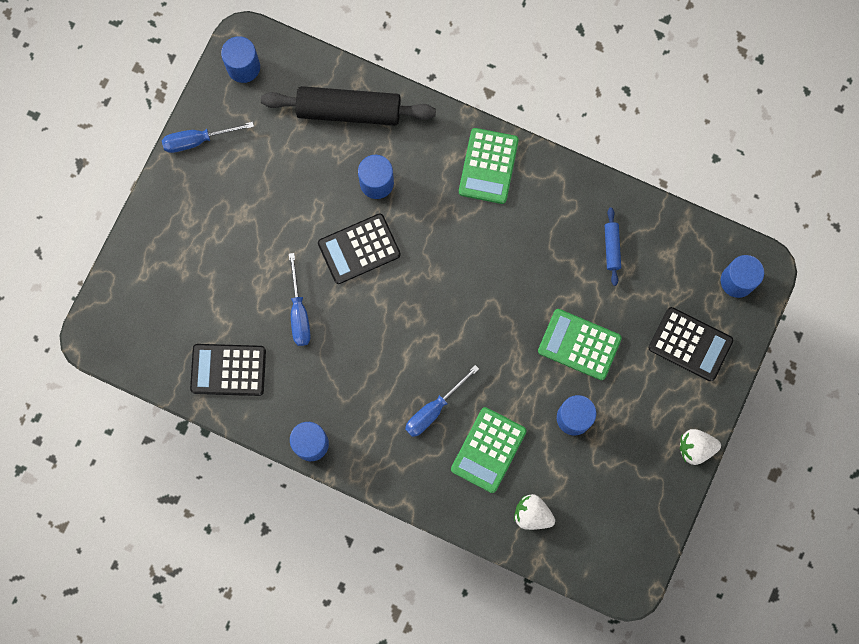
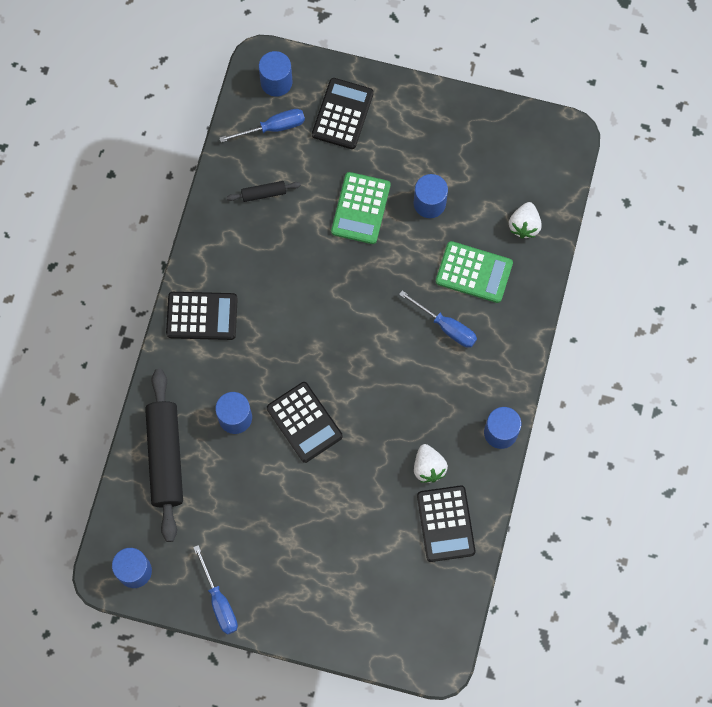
camera: 100 degrees left, 5 degrees down
(299, 312) = (377, 467): blue screwdriver -> blue screwdriver (273, 128)
(488, 166) = (202, 316): green calculator -> black calculator
(612, 248) = (264, 193): blue rolling pin -> black rolling pin
(695, 448) = (436, 97): white strawberry -> white strawberry (428, 467)

